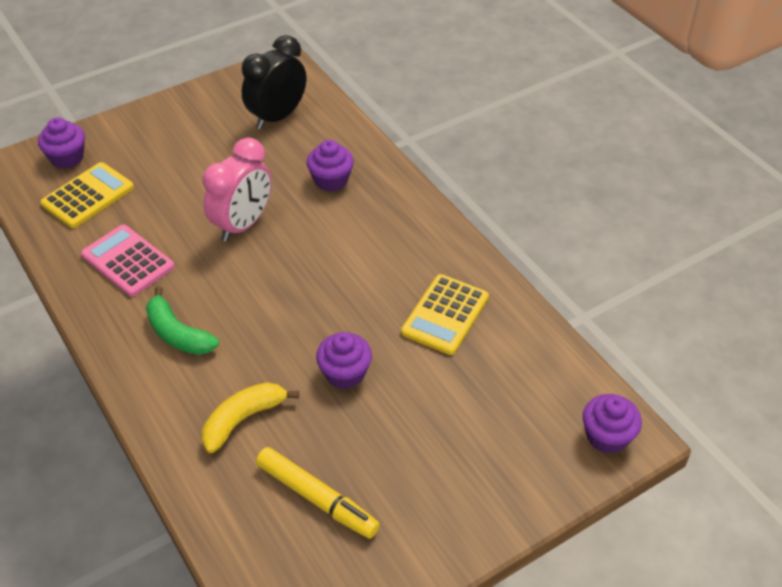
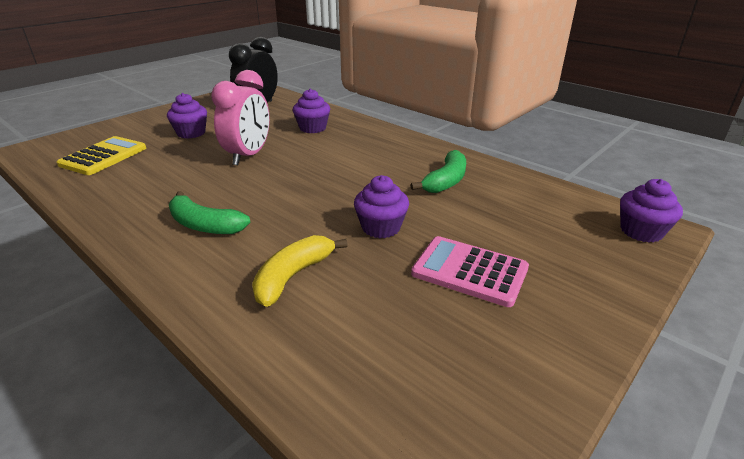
camera: 15 degrees left, 15 degrees down
(67, 158) = (83, 140): purple cupcake -> purple cupcake (191, 133)
(128, 261) = (146, 187): pink calculator -> pink calculator (469, 271)
(316, 497) = (404, 328): yellow marker -> none
(445, 315) = (446, 181): yellow calculator -> green banana

